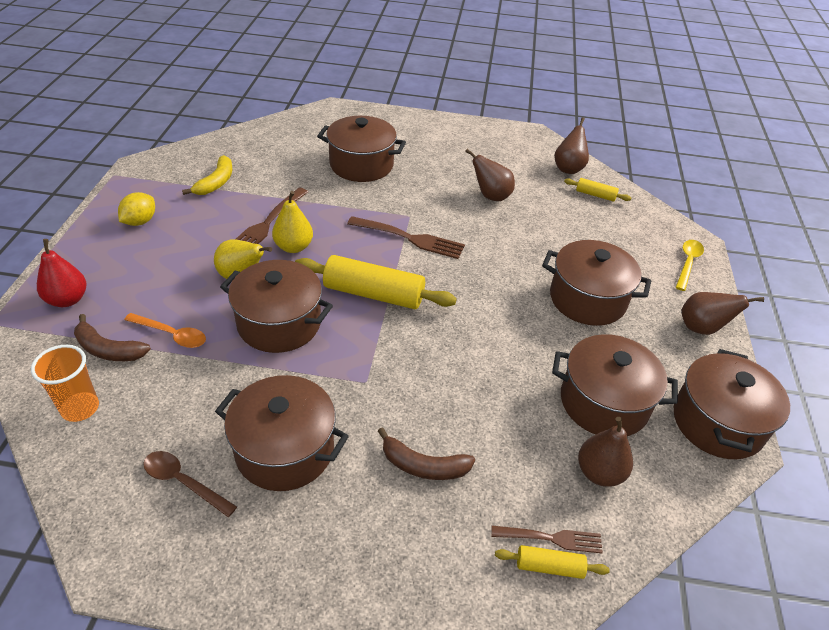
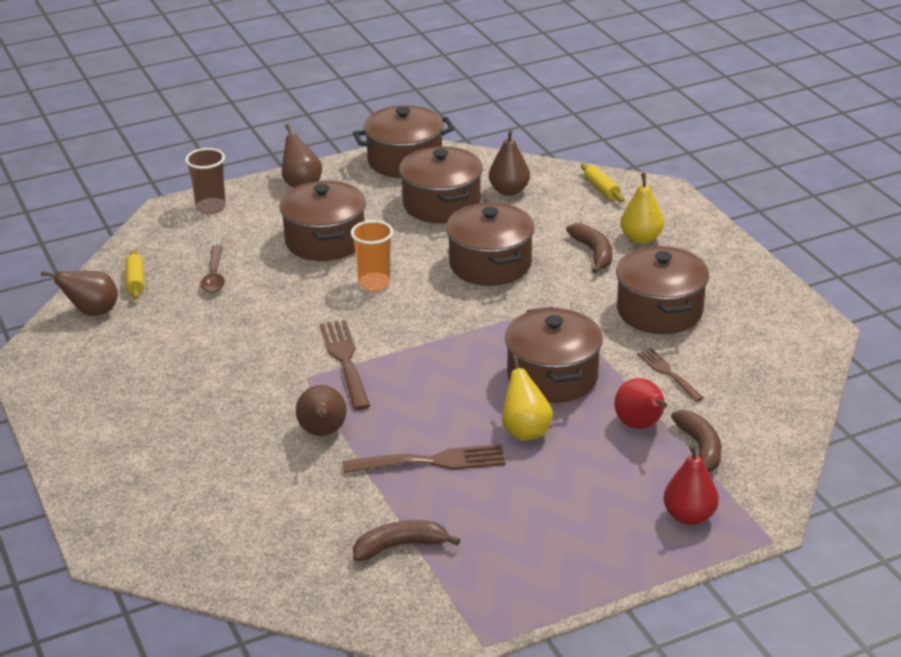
camera: 120 degrees left, 10 degrees down
(80, 408) = (762, 421): orange cup -> orange cup (374, 283)
(140, 221) = (534, 554): yellow lemon -> none
(172, 335) = (640, 425): orange spoon -> red pear
(183, 482) = (740, 337): brown spoon -> brown spoon (214, 276)
(216, 182) = (400, 546): yellow banana -> brown banana
(293, 247) = (445, 424): yellow pear -> yellow pear (641, 238)
(361, 165) = (237, 455): brown pot -> brown pot (490, 264)
(373, 294) = (453, 346): yellow rolling pin -> none
(491, 196) = (209, 341): brown pear -> brown pear (322, 433)
(550, 538) = (582, 193): brown fork -> brown fork (669, 373)
(687, 263) = (211, 207): yellow spoon -> brown cup

